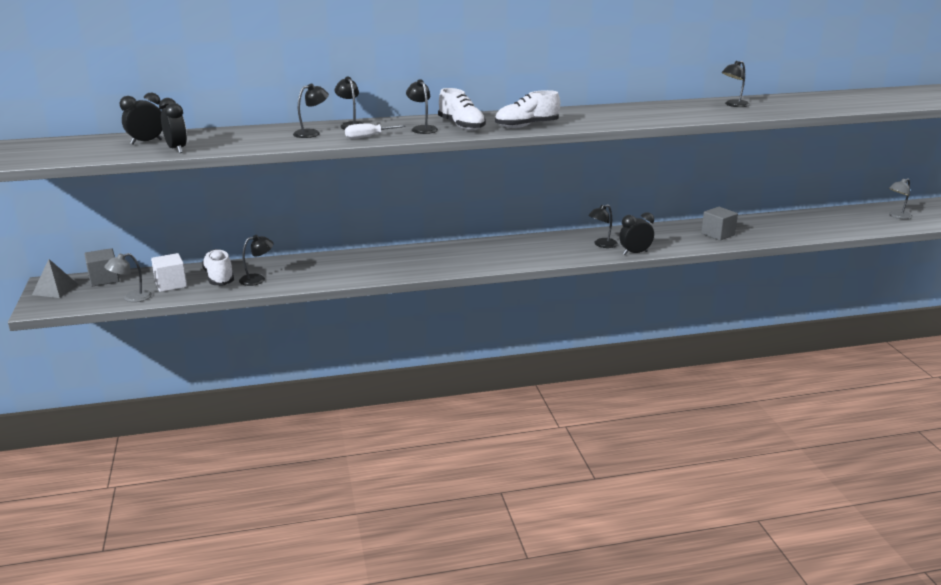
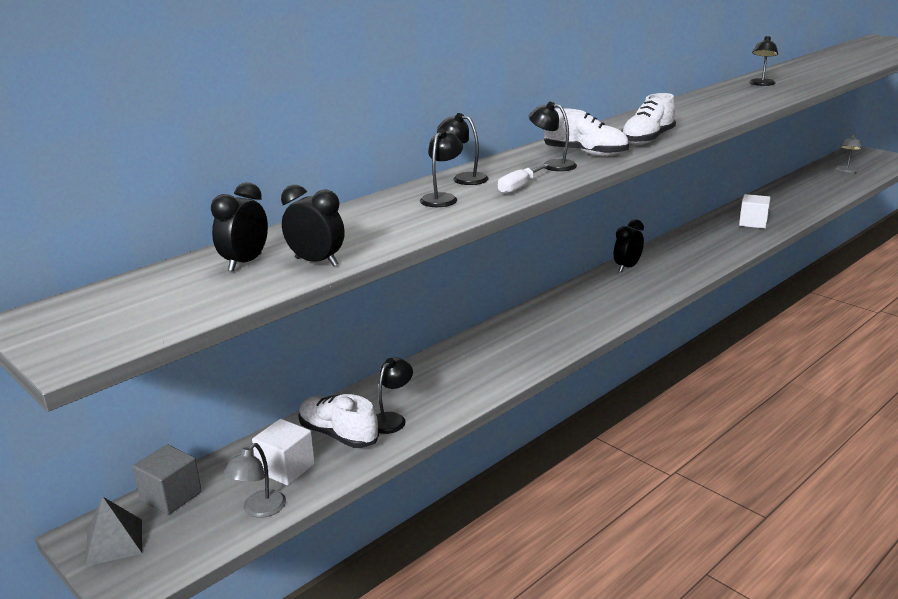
camera: 30 degrees left, 0 degrees up
(602, 245) = (680, 261): black lamp -> none
(635, 253) = (721, 261): black clock -> black clock (627, 267)
(718, 234) = (753, 223): grey cube -> white cube

